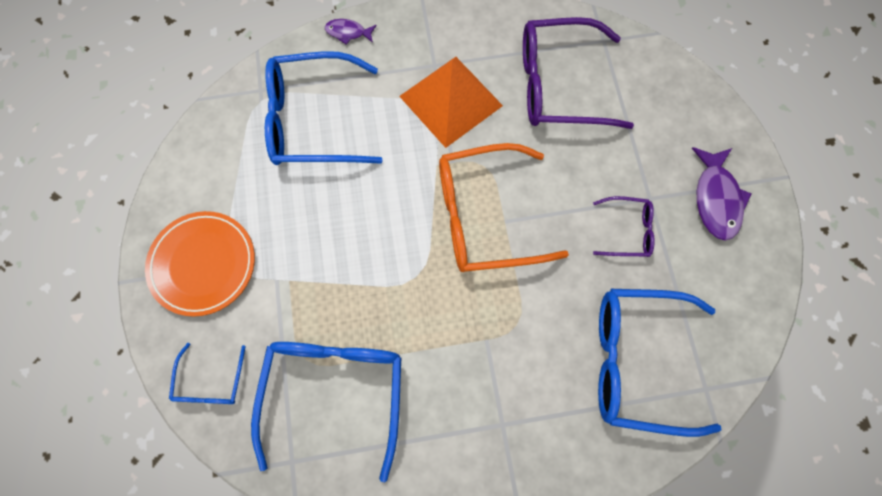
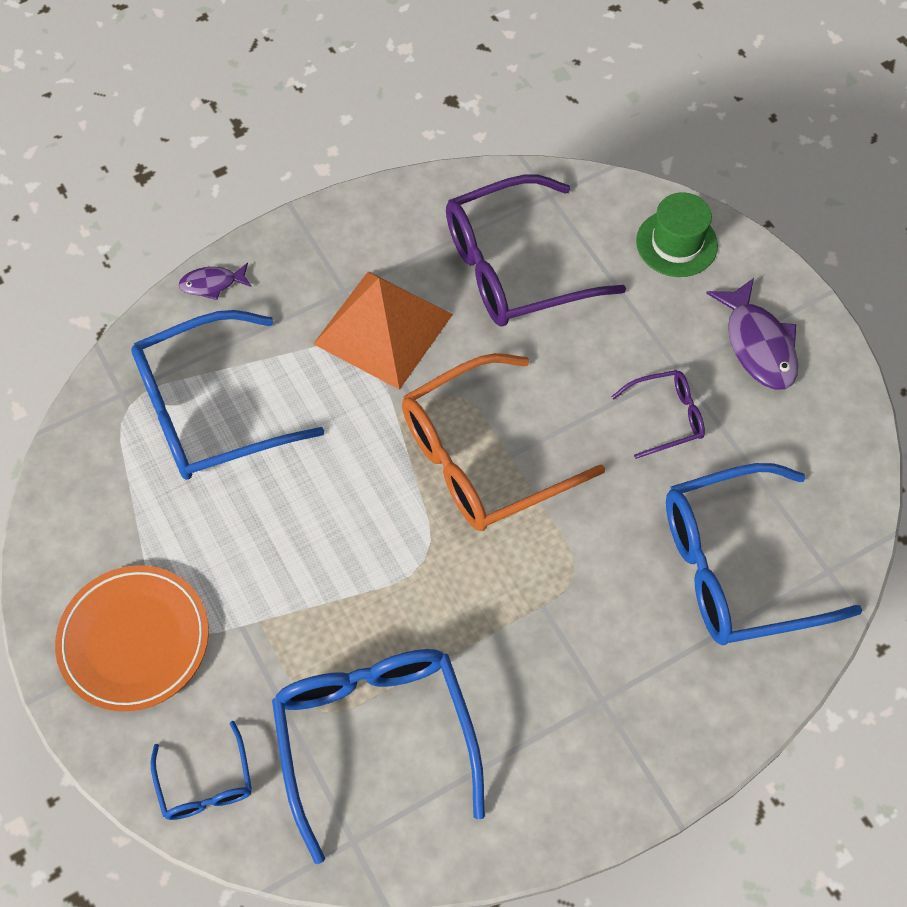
camera: 20 degrees left, 10 degrees down
(683, 104) = (676, 243): none -> green hat

